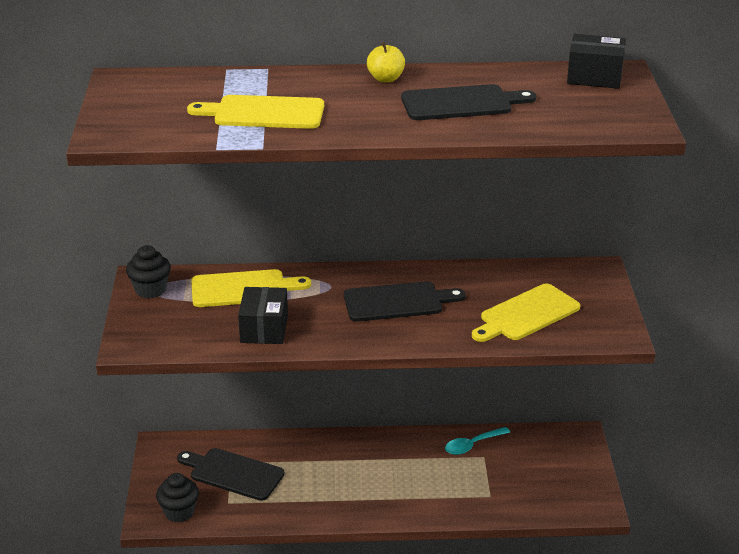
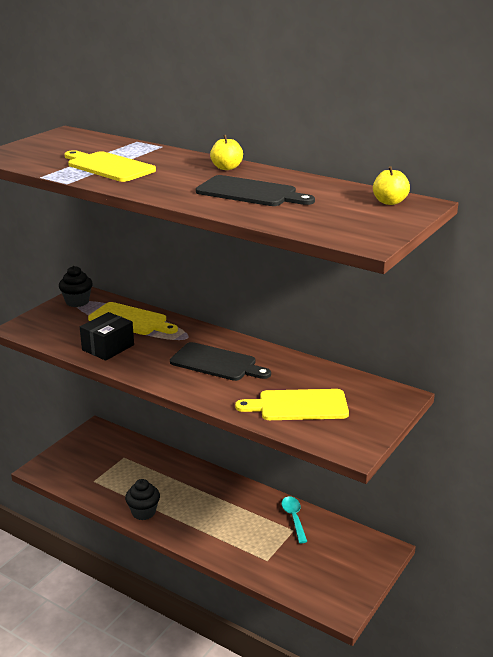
camera: 35 degrees right, 5 degrees down
(179, 512) = (59, 473): black cupcake -> black cupcake (143, 512)
(233, 473) = (117, 464): black cutting board -> none
(472, 445) = (294, 518): turquoise spoon -> turquoise spoon turned 75 degrees clockwise
(594, 77) = (389, 202): black box -> yellow apple

